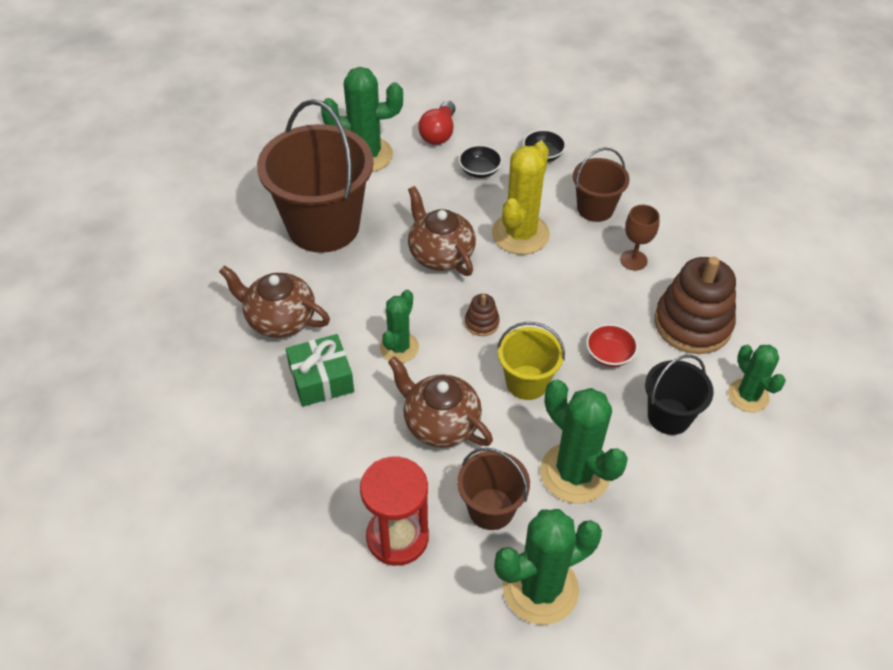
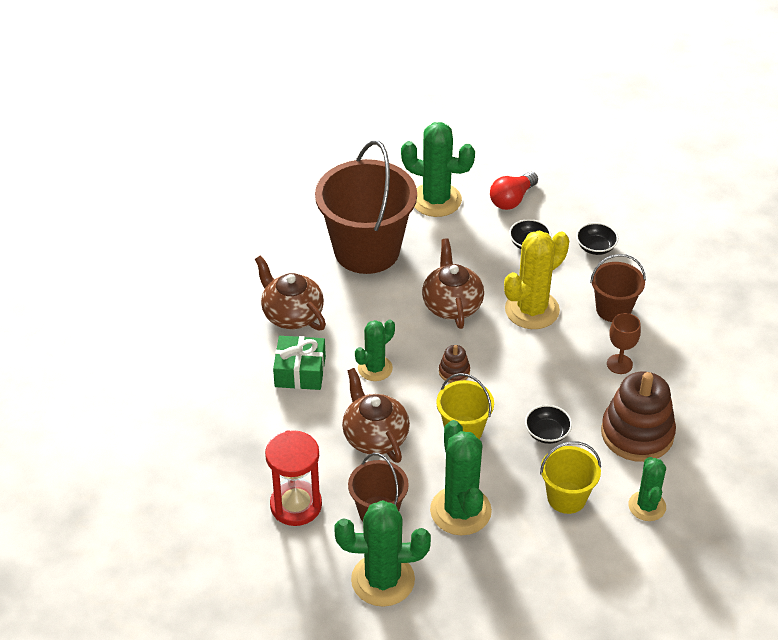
camera: 25 degrees right, 5 degrees down
(609, 354) = (547, 433): red bowl -> black bowl
(669, 416) = (566, 497): black bucket -> yellow bucket

